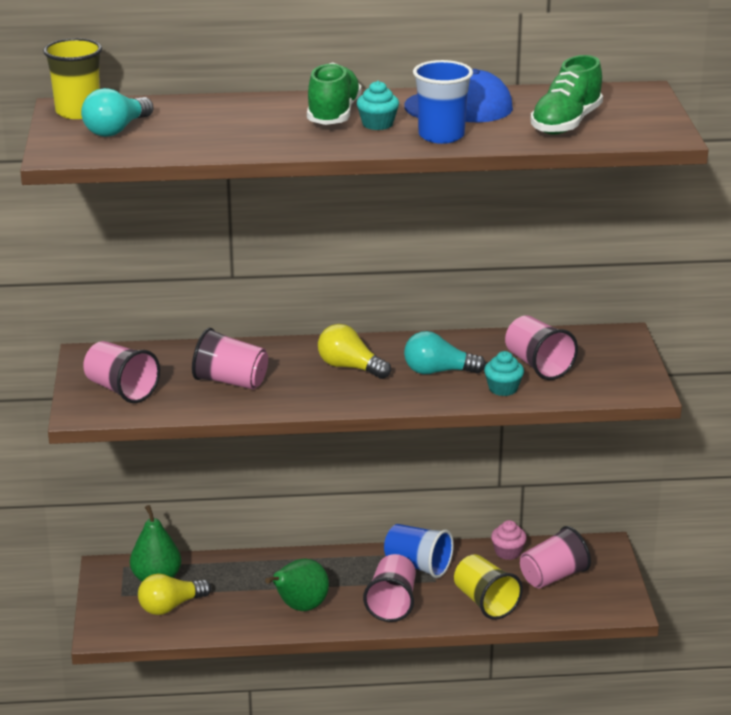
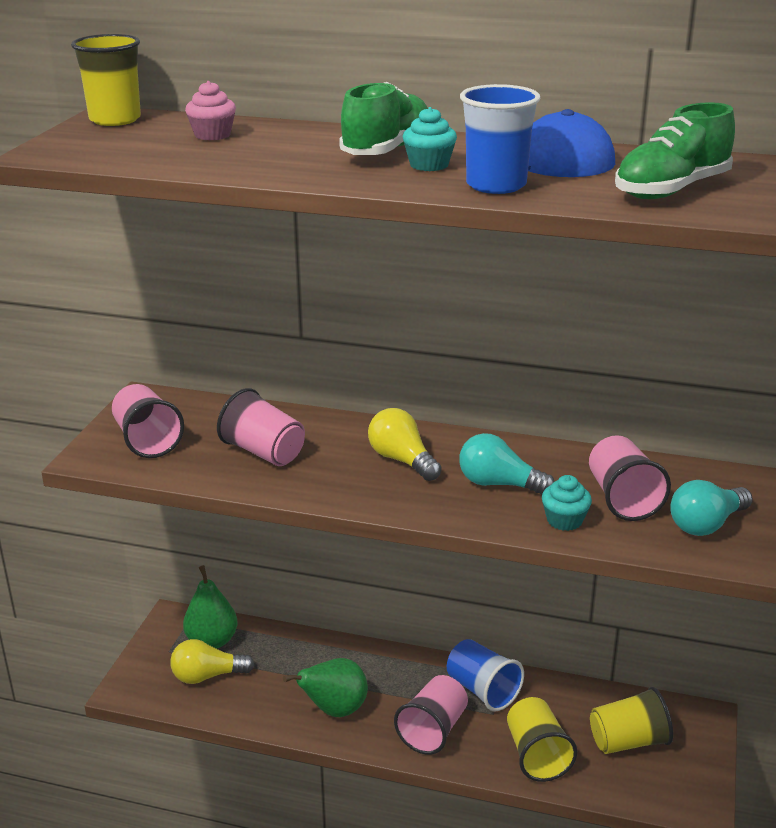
camera: 20 degrees right, 0 degrees up
(116, 130) = (132, 139): turquoise light bulb -> turquoise light bulb (706, 524)
(508, 552) = (589, 698): pink cupcake -> pink cupcake (212, 135)
(553, 576) = (628, 741): pink cup -> yellow cup

